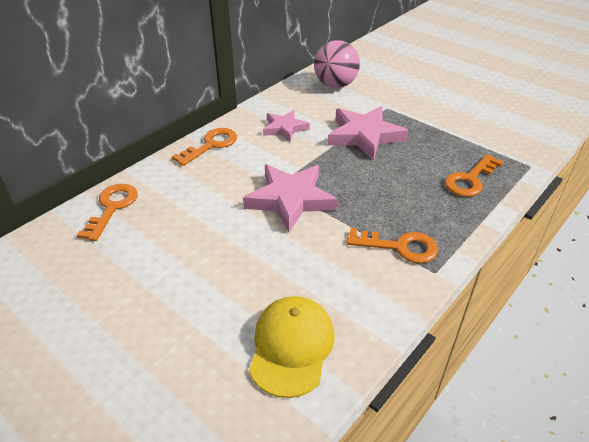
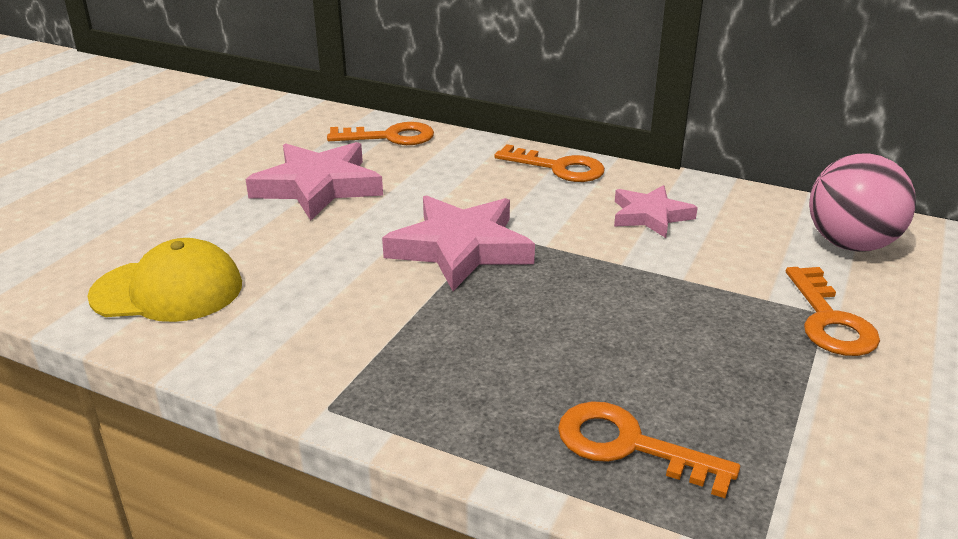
camera: 75 degrees right, 10 degrees down
(364, 136) = (692, 296): pink star -> pink star (318, 187)
(399, 247) = (381, 363): orange key -> orange key (829, 320)

